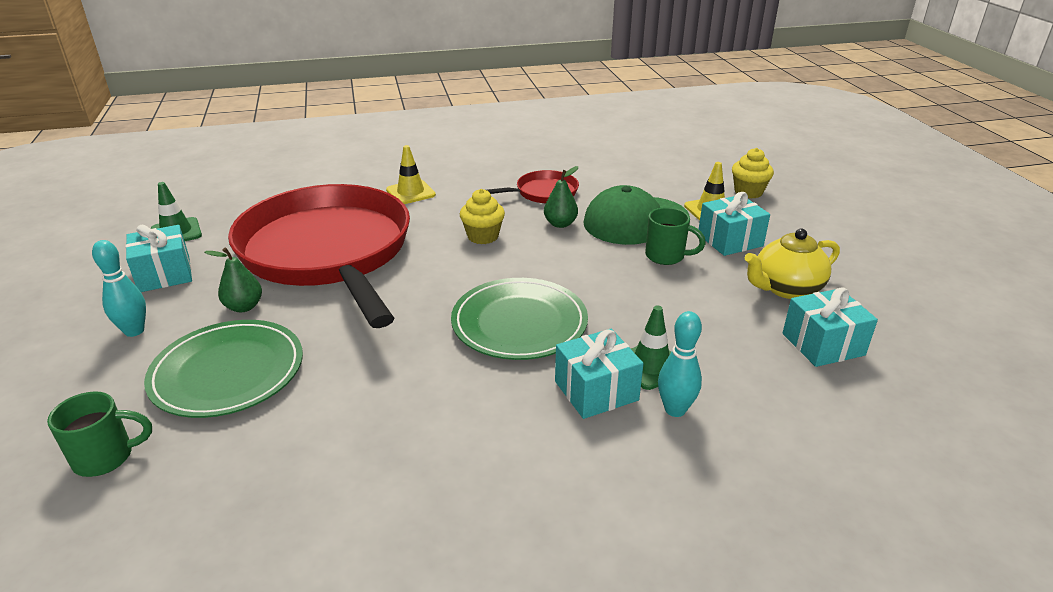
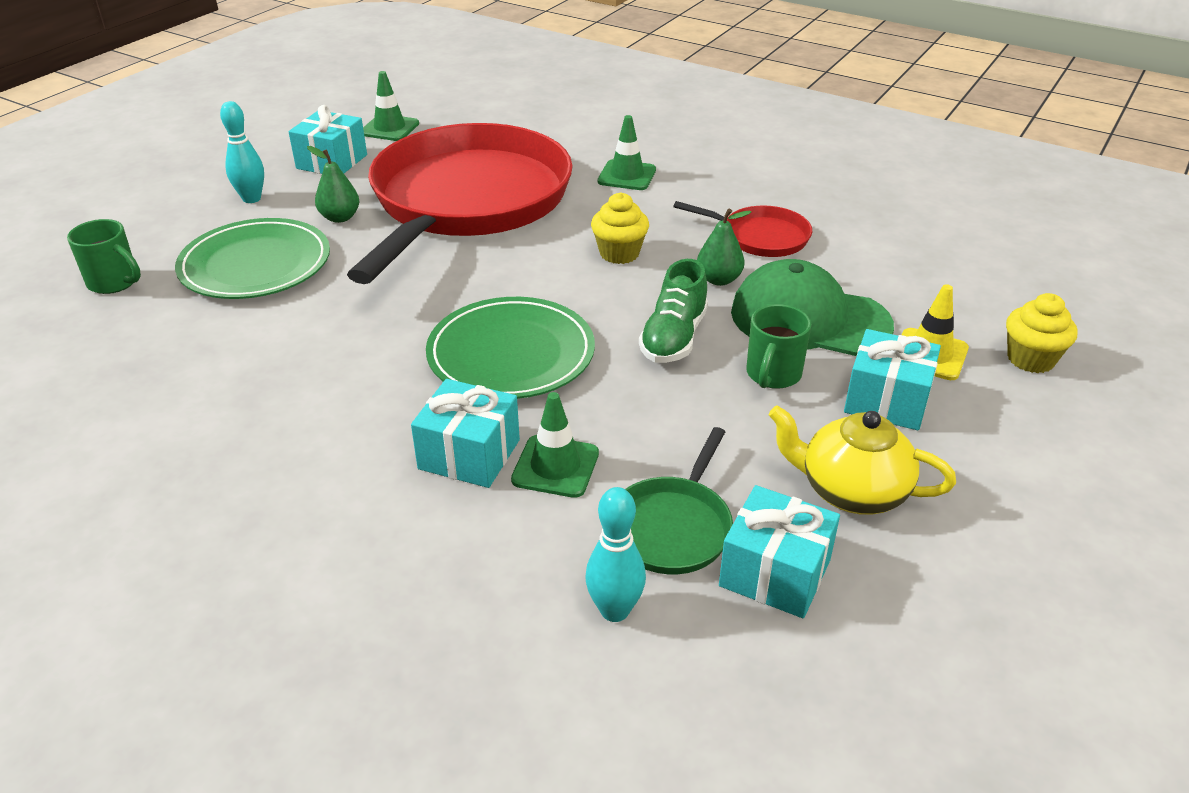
camera: 45 degrees right, 5 degrees up
(410, 192) = (627, 176): yellow traffic cone -> green traffic cone
(590, 265) = (673, 338): none -> green shoe
(666, 256) = (772, 375): green mug -> green mug turned 45 degrees clockwise
(675, 410) = (504, 519): turquoise bowling pin -> turquoise bowling pin (614, 610)
(752, 355) = (672, 527): none -> green pan

